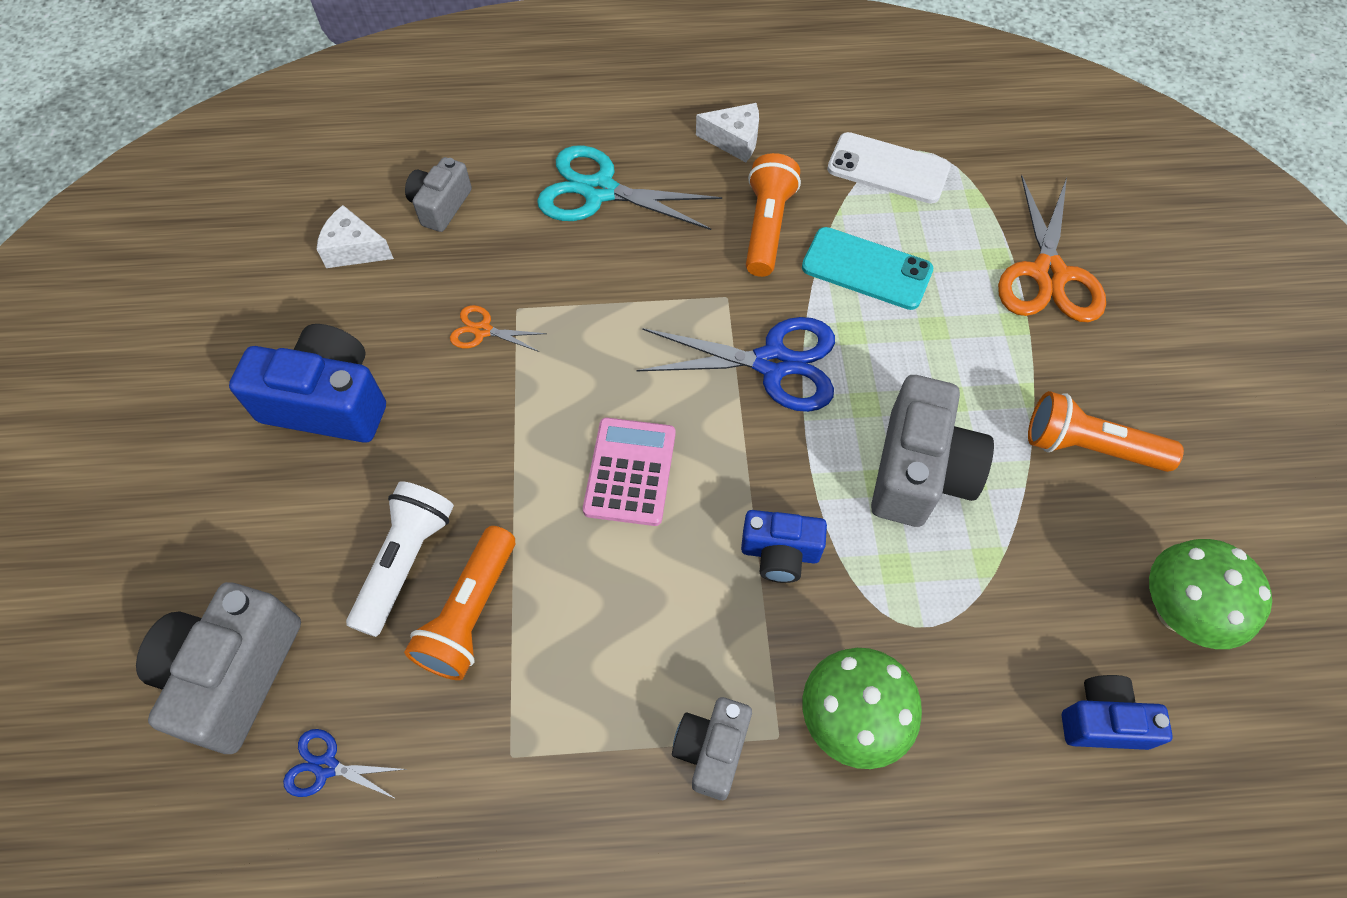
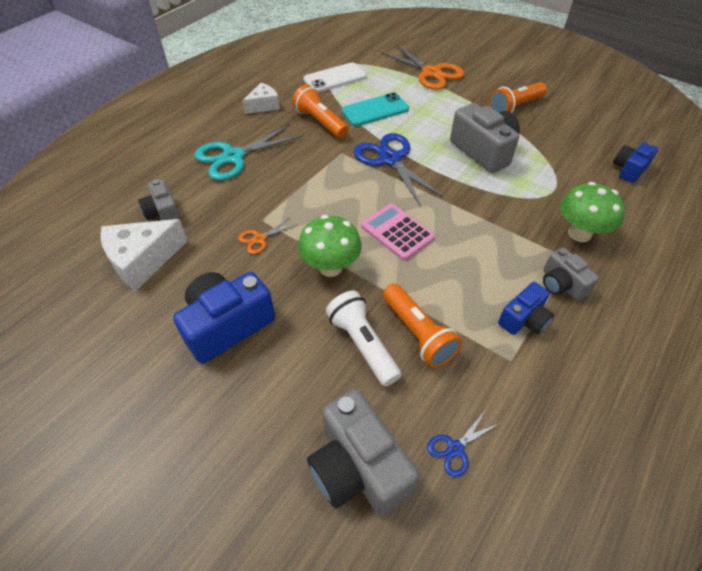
camera: 50 degrees left, 10 degrees down
(354, 249) = (142, 260): white cheese -> white cheese, size x1.62
(772, 363) = (390, 159): blue scissors -> blue scissors turned 75 degrees counterclockwise
(780, 553) = (484, 209): blue camera -> blue camera (524, 319)
(1177, 612) = (599, 128): green mushroom -> green mushroom (330, 267)

